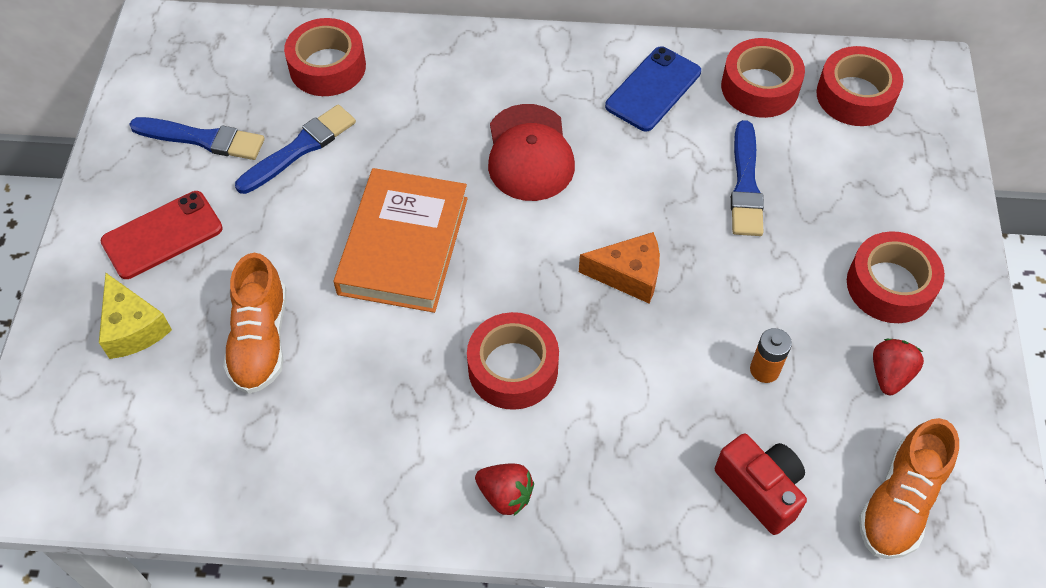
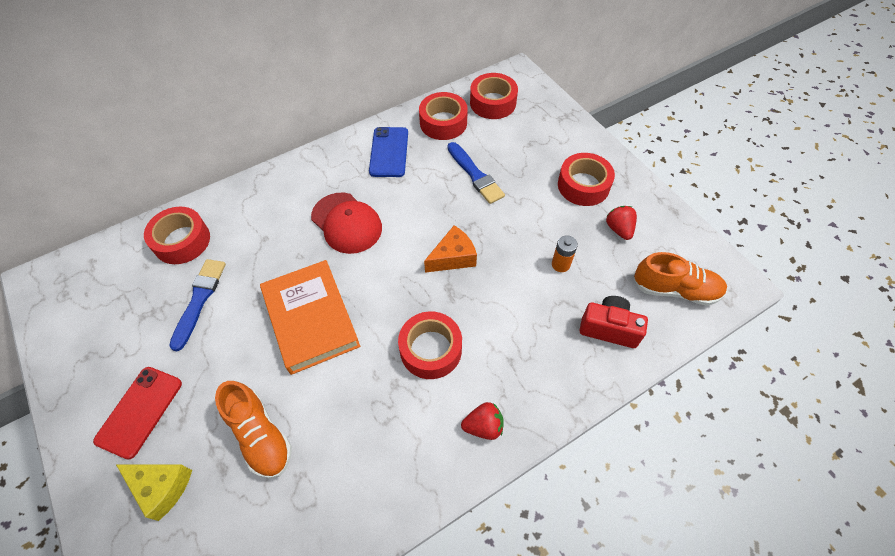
camera: 35 degrees left, 0 degrees up
(202, 139) = (125, 332): blue brush -> none
(900, 502) = (675, 290): orange shoe -> orange shoe turned 75 degrees counterclockwise

